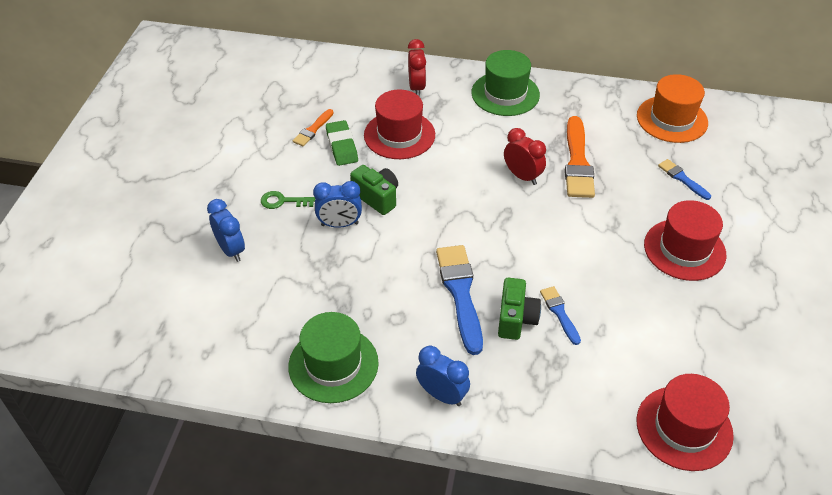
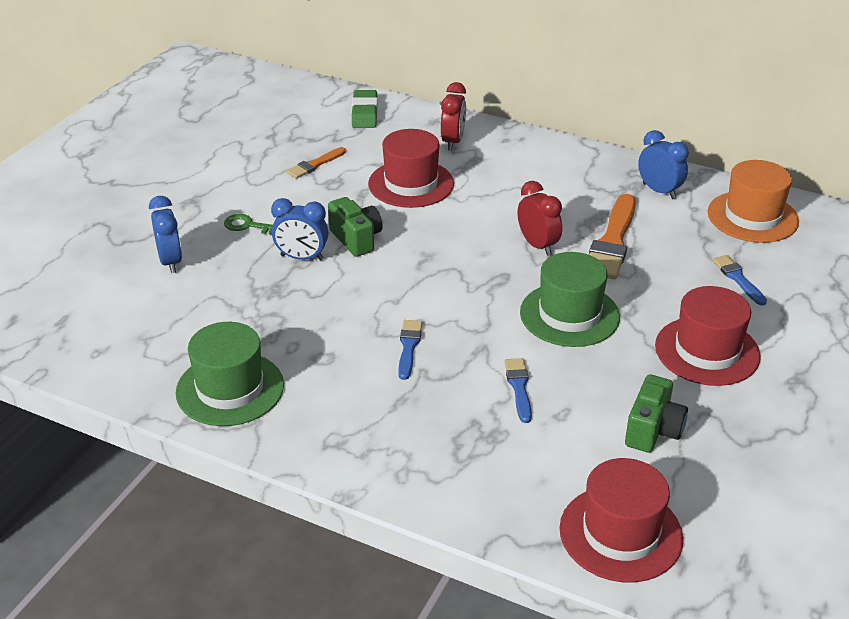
camera: 15 degrees right, 10 degrees down
(342, 146) = (340, 185): green eraser -> green eraser (364, 113)
(442, 395) = (339, 442): blue clock -> blue clock (659, 191)
(460, 293) = (408, 347): blue brush -> blue brush, size x0.53
(505, 94) = (555, 162): green hat -> green hat (569, 315)
(516, 319) = (463, 384): green camera -> green camera (653, 430)

